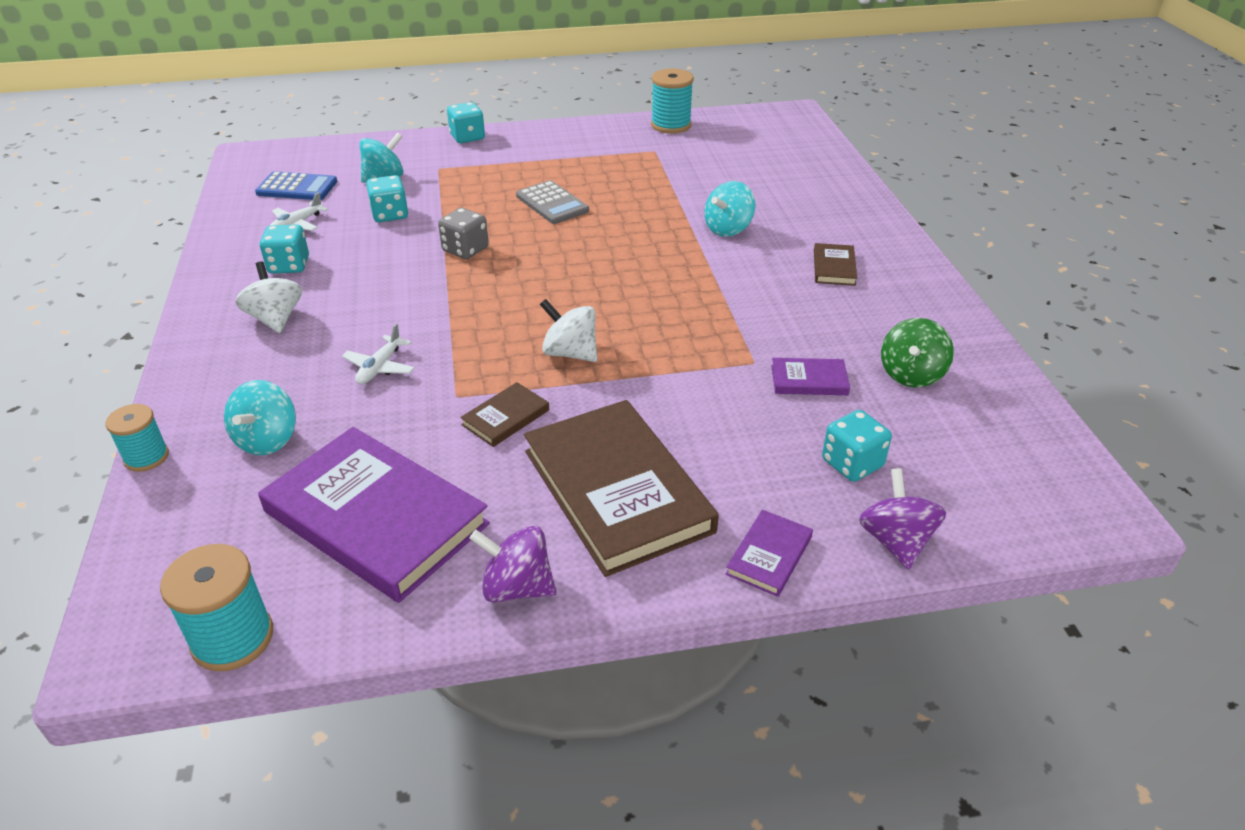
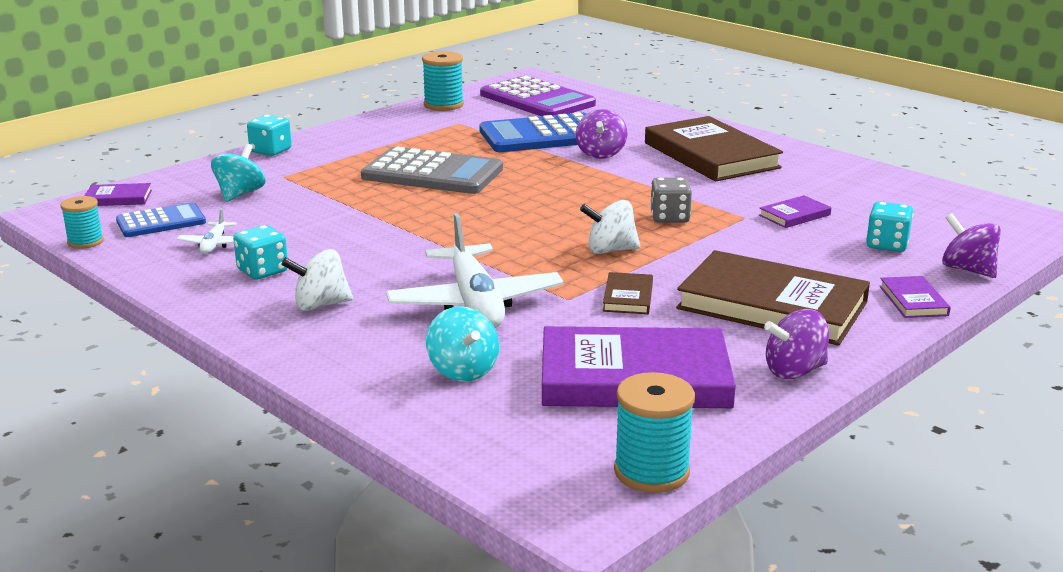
camera: 35 degrees left, 15 degrees down
(146, 457) = (374, 416): turquoise spool -> turquoise spool (85, 242)
(275, 319) = (320, 305): white spinning top -> white spinning top turned 45 degrees counterclockwise
(304, 153) = (118, 198): none -> purple book
(380, 367) = (475, 303): white plane -> white plane, size x2.24
(390, 214) = (296, 215): turquoise dice -> none
(465, 249) = (411, 218): grey dice -> grey dice (669, 217)
(552, 203) = (432, 173): grey calculator -> grey calculator, size x1.73
(706, 189) = (542, 135): none -> blue calculator
(728, 229) = (601, 154): turquoise spinning top -> purple spinning top
(762, 143) = (537, 100): none -> purple calculator
(834, 267) = (711, 155): brown book -> brown book, size x2.30
(911, 374) = (849, 194): green spinning top -> none

